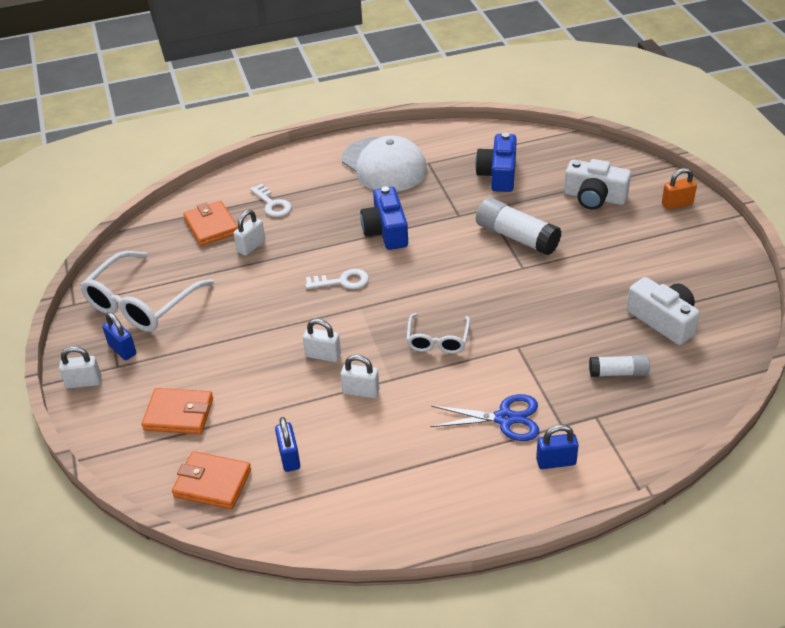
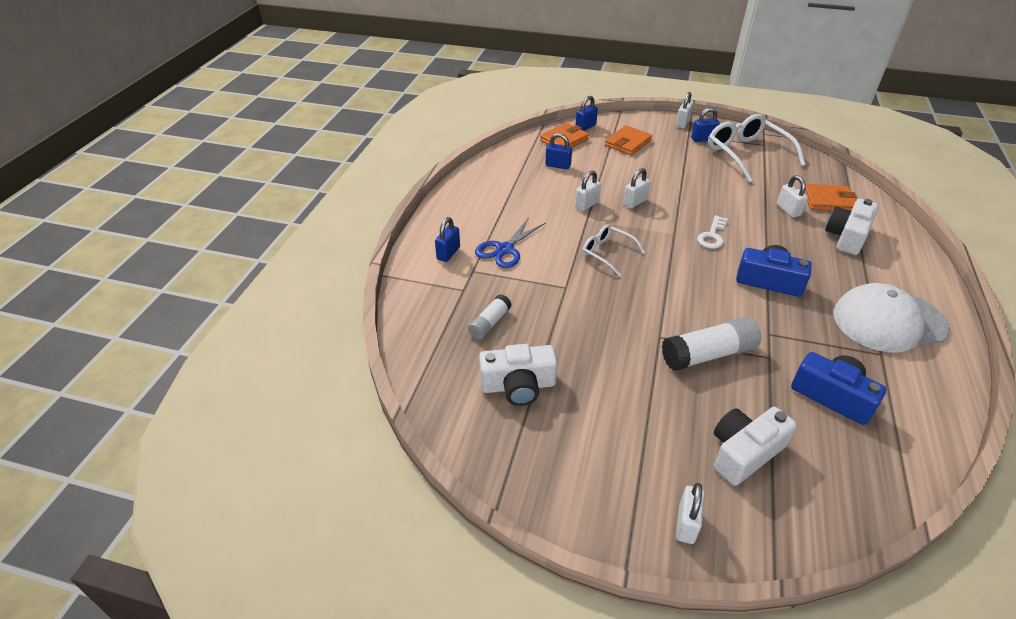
camera: 120 degrees right, 0 degrees up
(156, 477) = (585, 127): none -> blue padlock
(272, 204) = (847, 236): white key -> white camera
(677, 204) = (686, 524): orange padlock -> white padlock

